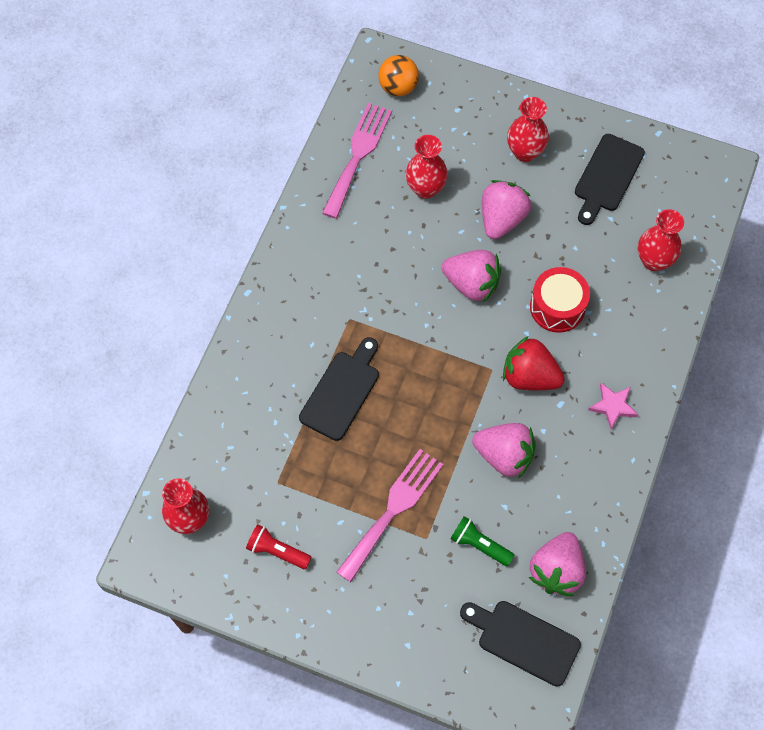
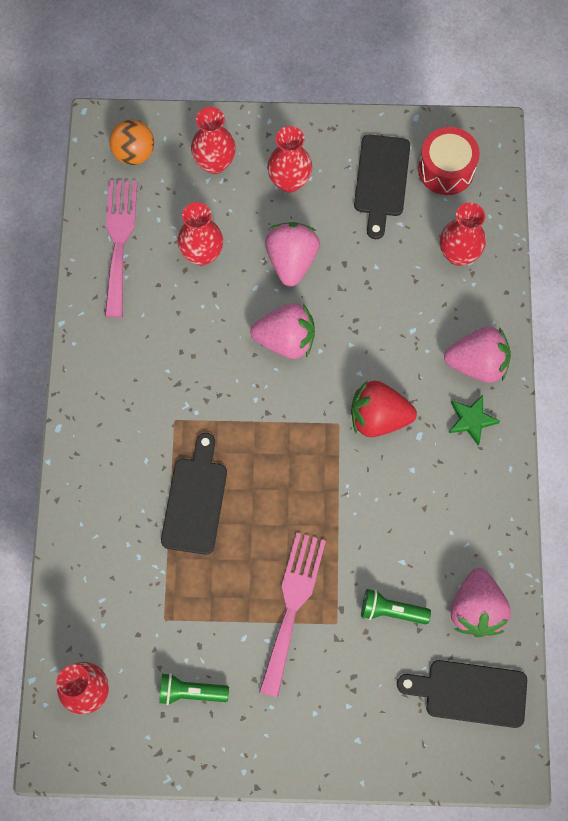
camera: 20 degrees left, 5 degrees up
(277, 551) = (191, 692): red flashlight -> green flashlight
(465, 116) = (214, 163): none -> red vase
(504, 455) = (383, 509): pink strawberry -> pink strawberry (477, 363)
(557, 307) = (380, 335): red drum -> red drum (446, 169)
(613, 406) = (471, 420): pink star -> green star

